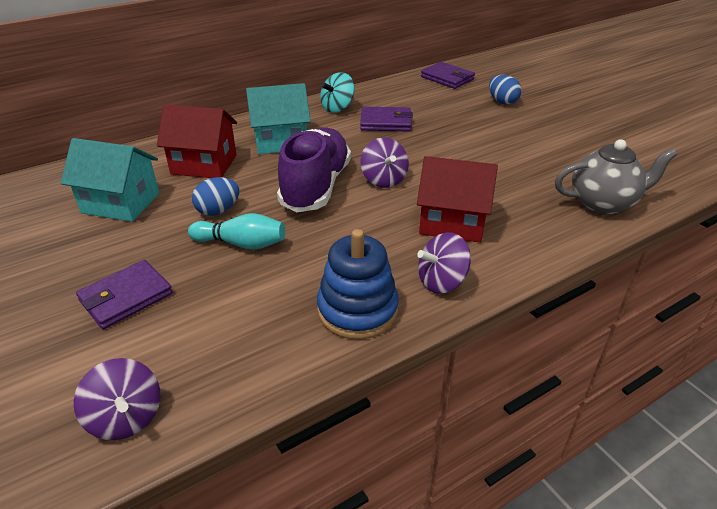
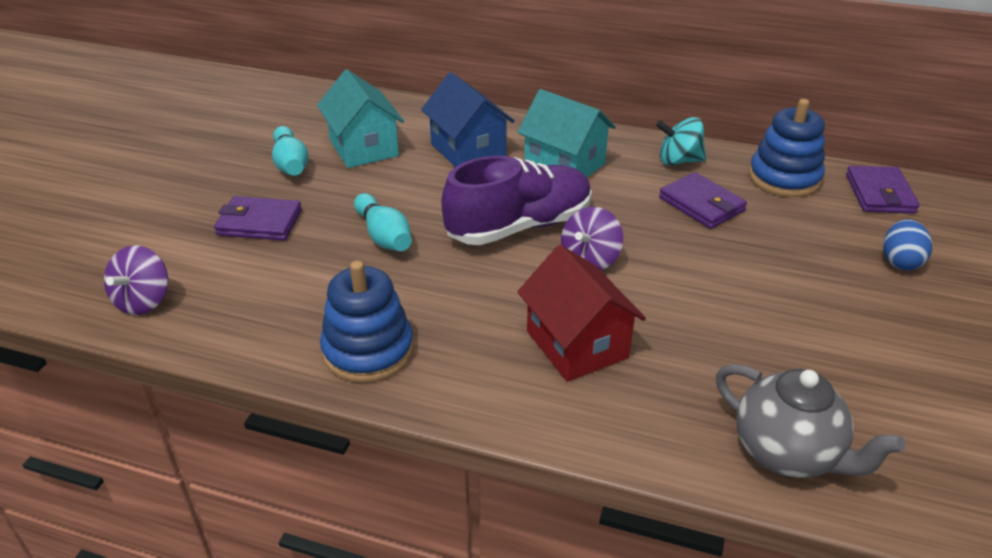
camera: 50 degrees right, 0 degrees up
(75, 246) = (291, 164): none -> turquoise bowling pin
(204, 164) = (468, 150): red house -> blue house
(218, 211) = (413, 197): blue egg -> none
(399, 91) = (784, 178): none -> blue stacking toy
(442, 281) = (468, 384): purple spinning top -> none

